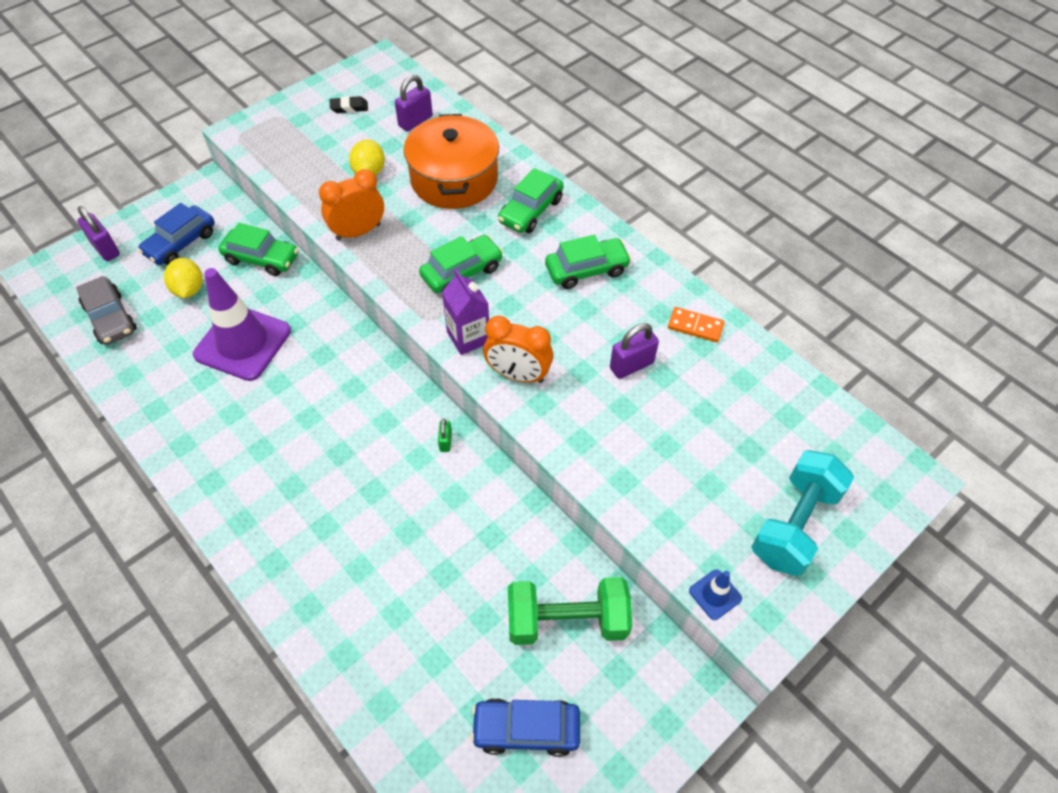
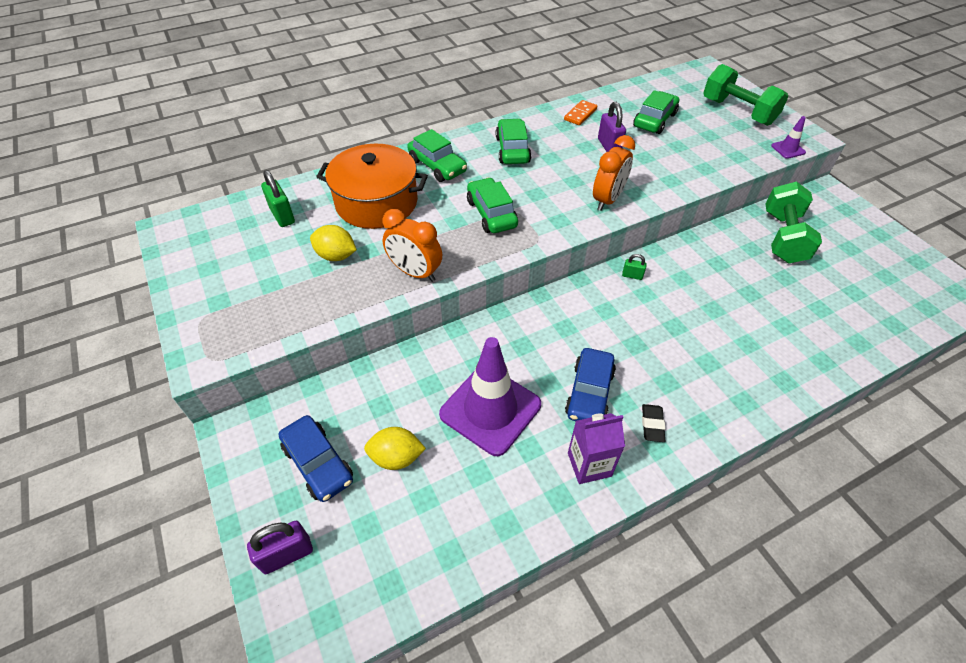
camera: 75 degrees left, 5 degrees down
(111, 318) = (412, 547): grey car -> none
(261, 258) = (378, 384): green car -> green car (654, 120)
(349, 107) = (228, 260): black eraser -> black eraser (652, 425)
(358, 232) = (415, 272): orange clock -> orange clock turned 45 degrees counterclockwise
(415, 121) = (282, 216): purple padlock -> green padlock
(468, 337) = (564, 220): purple carton -> purple carton (589, 464)
(526, 729) = (863, 270): blue car -> blue car (589, 393)
(715, 594) = (788, 149): blue traffic cone -> purple traffic cone
(794, 524) = (738, 112): turquoise dumbbell -> green dumbbell

